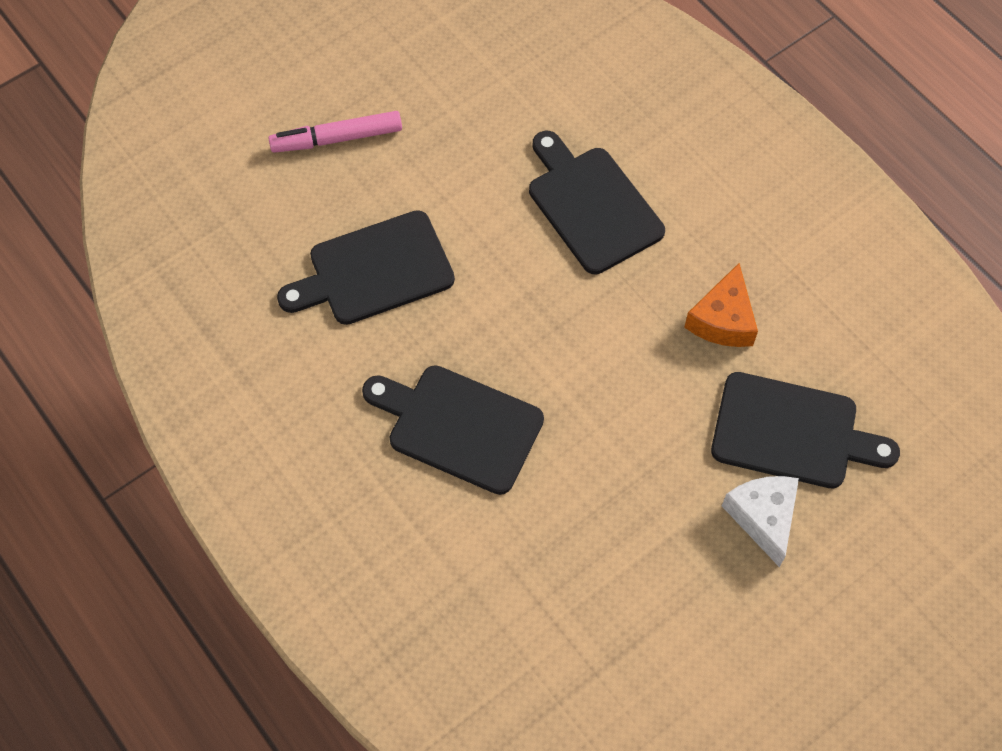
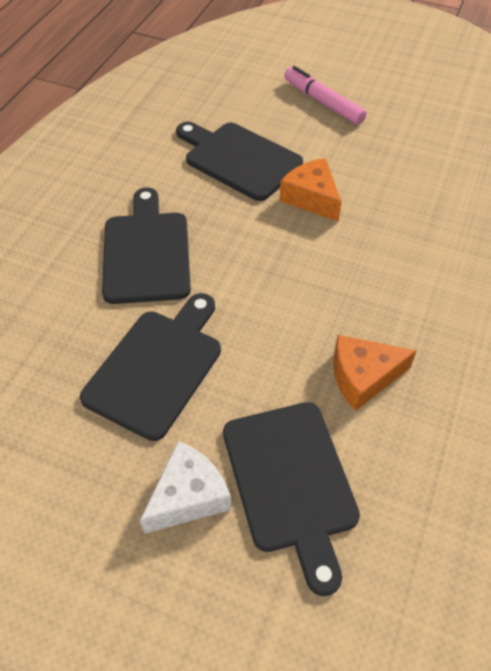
camera: 60 degrees right, 10 degrees down
(480, 236) = (311, 198): none -> orange cheese
(591, 205) = (392, 247): black cutting board -> black cutting board (157, 367)

